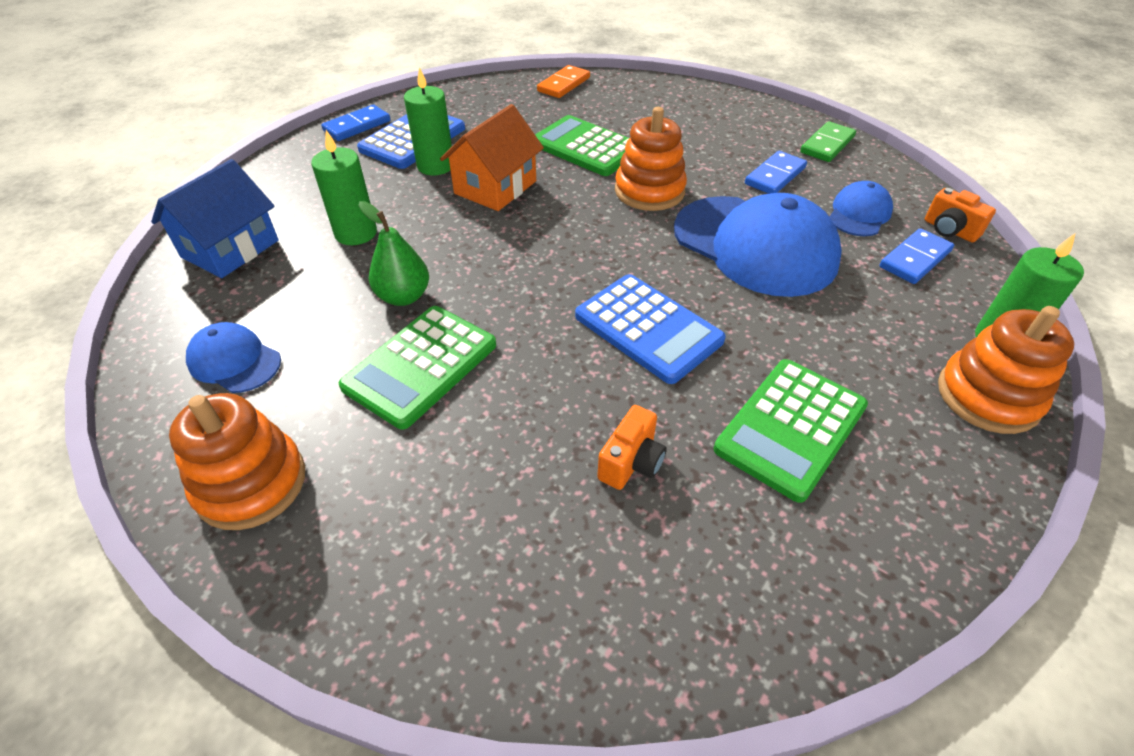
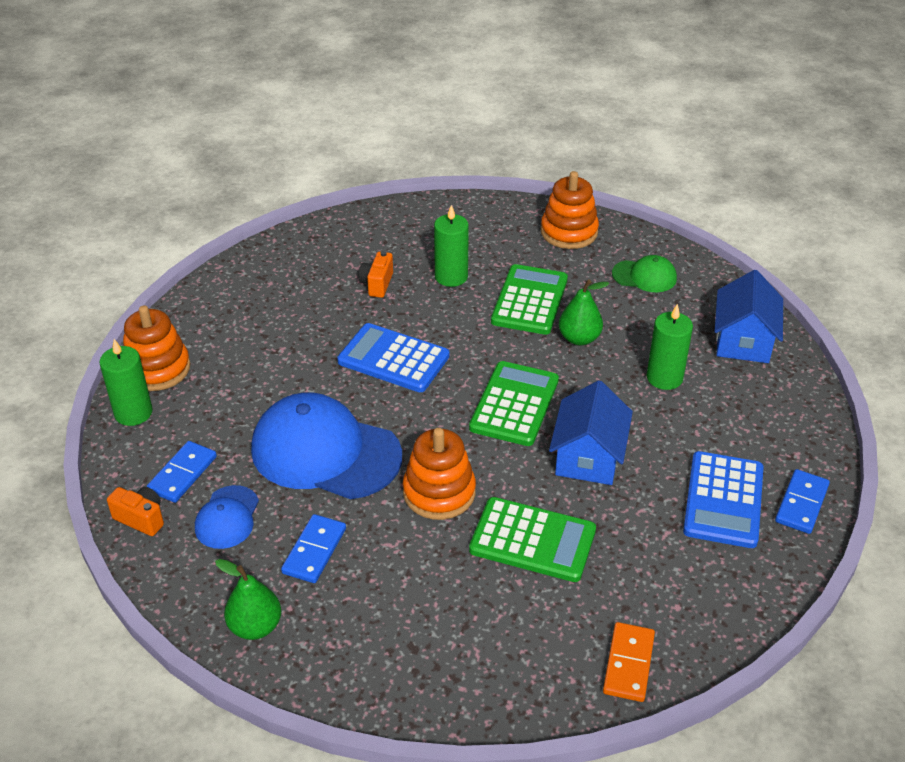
camera: 160 degrees right, 5 degrees down
(234, 361) = (644, 276): blue cap -> green cap
(435, 166) = (666, 468): green candle -> green candle (451, 277)
(495, 187) = (588, 457): orange house -> blue house
(791, 428) = (287, 321): green calculator -> green calculator (514, 404)
(827, 145) = (255, 626): green domino -> green pear

